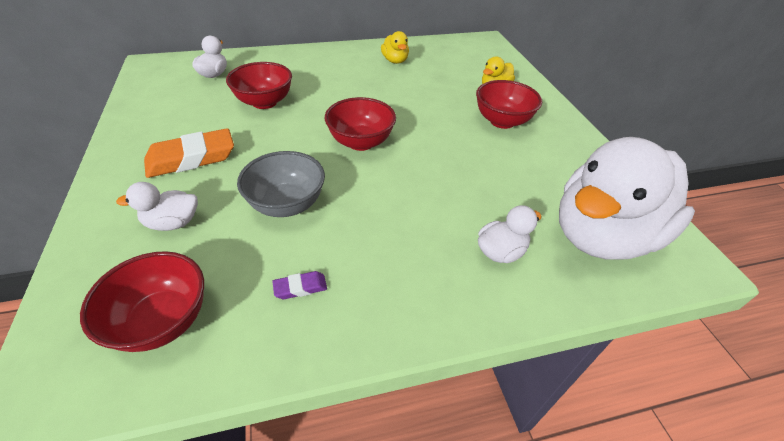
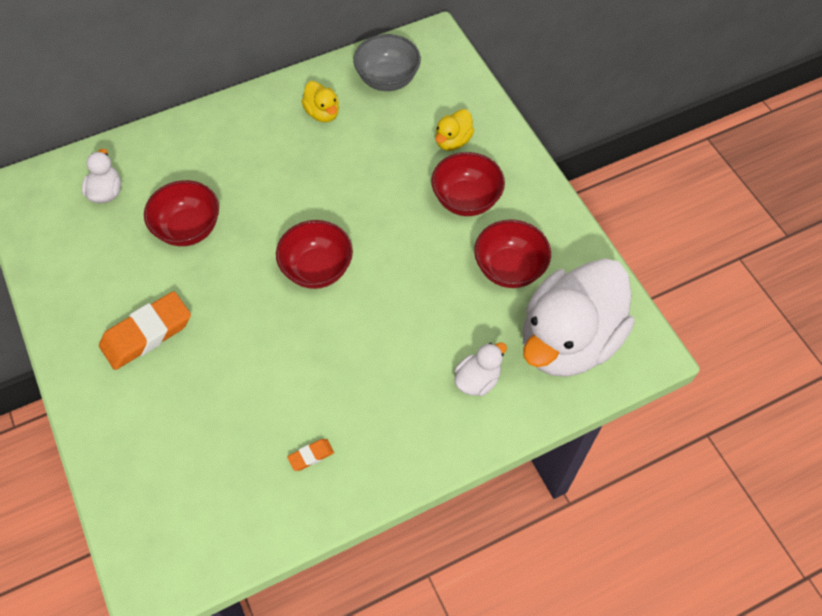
camera: 10 degrees left, 15 degrees up
(163, 320) = (210, 511): red bowl -> red bowl (509, 269)
(173, 223) = (169, 416): white duck -> none
(287, 204) = (268, 370): grey bowl -> grey bowl (387, 79)
(300, 287) = (311, 456): purple eraser -> orange eraser

